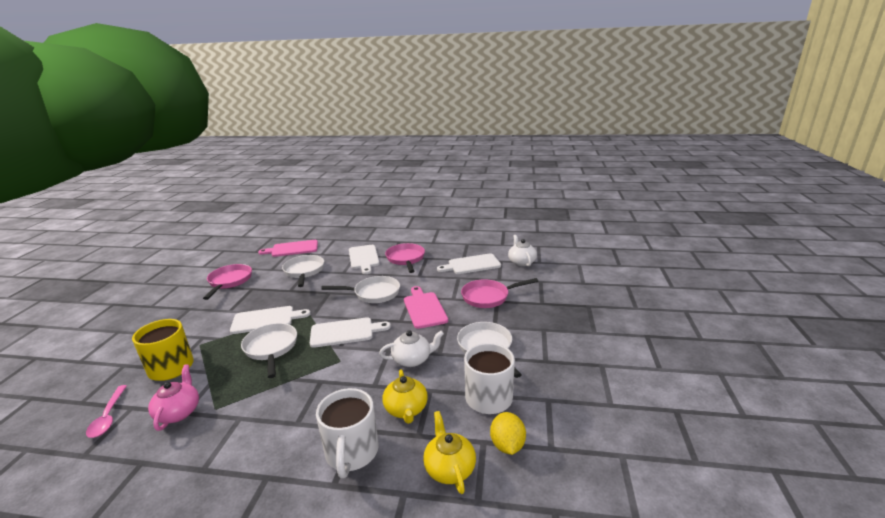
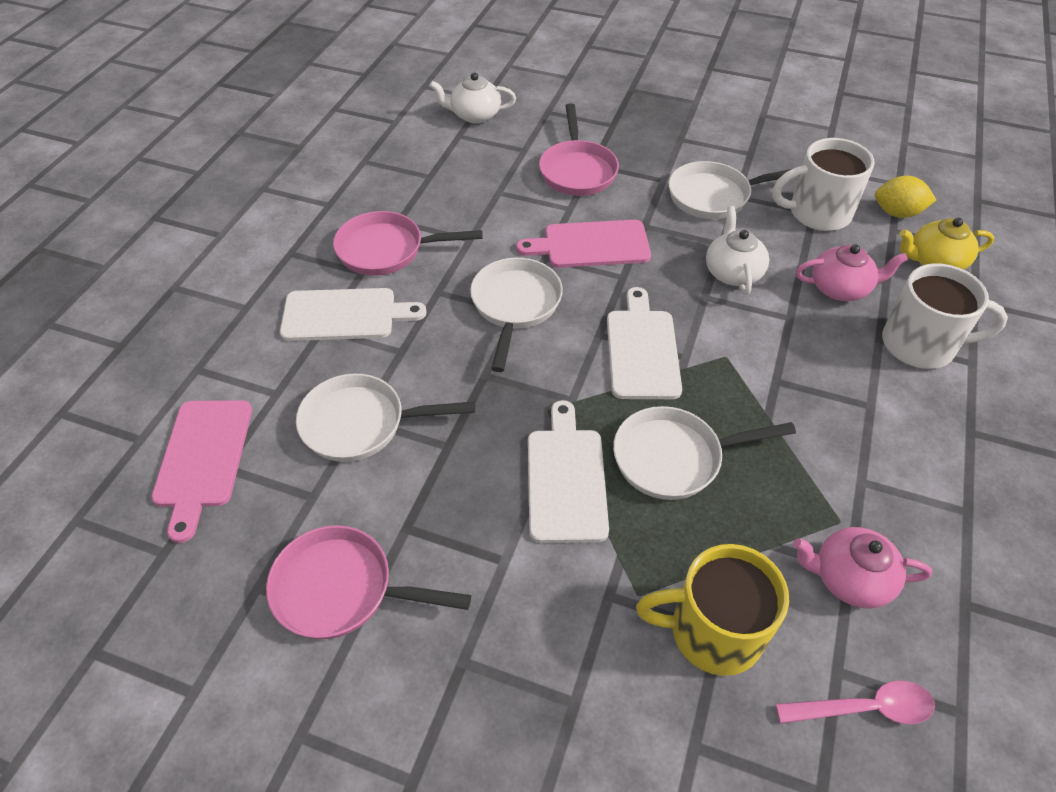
camera: 80 degrees left, 25 degrees up
(406, 409) = (840, 288): yellow teapot -> pink teapot
(471, 264) = (456, 169): white cutting board -> none

